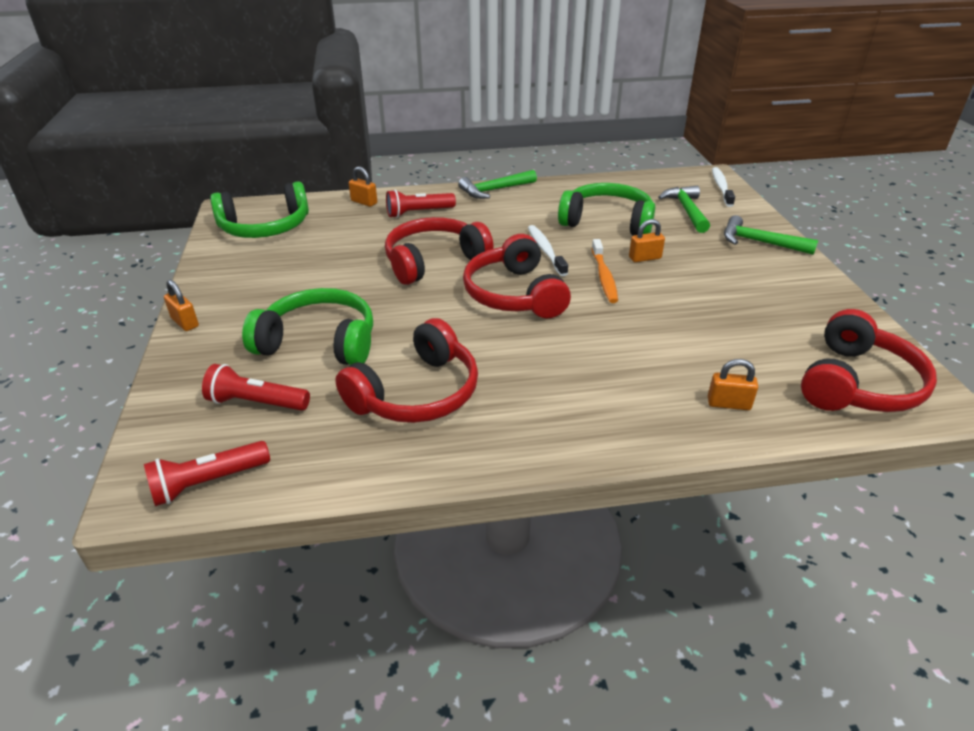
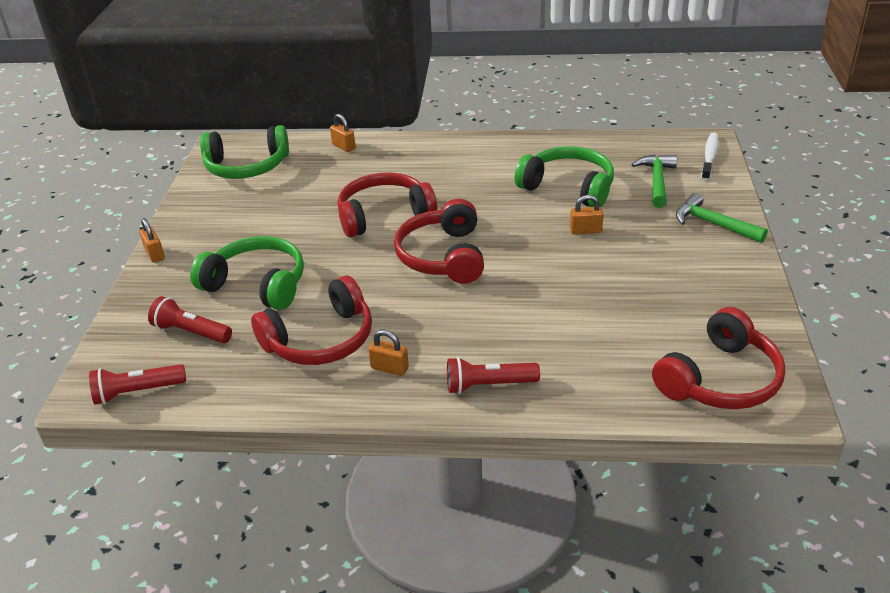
camera: 15 degrees right, 0 degrees up
(418, 213) = (390, 162): red flashlight -> red flashlight (488, 385)
(495, 190) = (473, 142): green hammer -> none
(545, 251) = (493, 214): white toothbrush -> none
(604, 277) = (535, 246): orange toothbrush -> none
(728, 404) = (586, 382): orange padlock -> orange padlock (389, 368)

